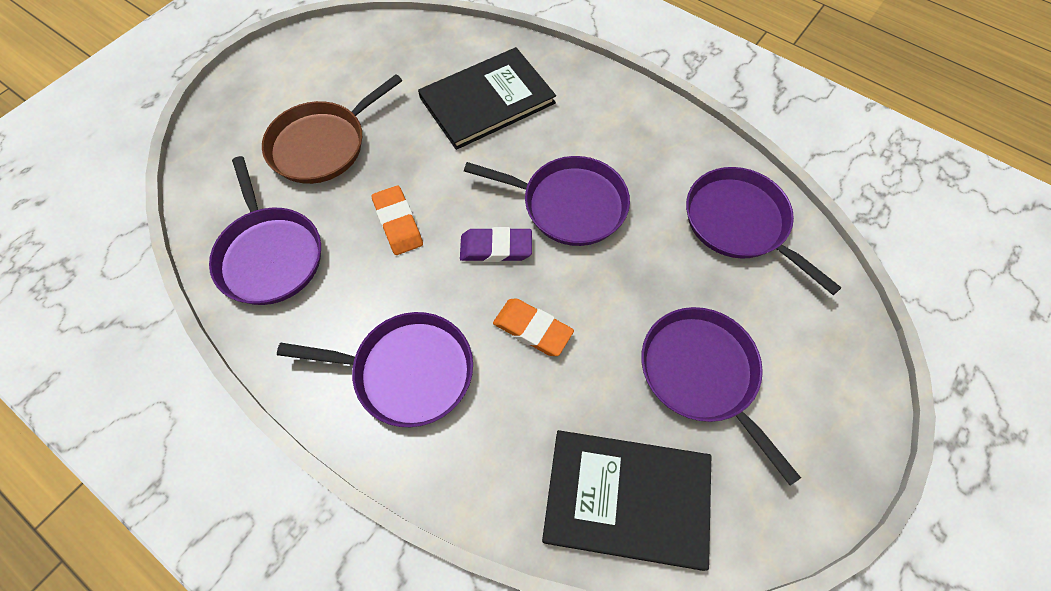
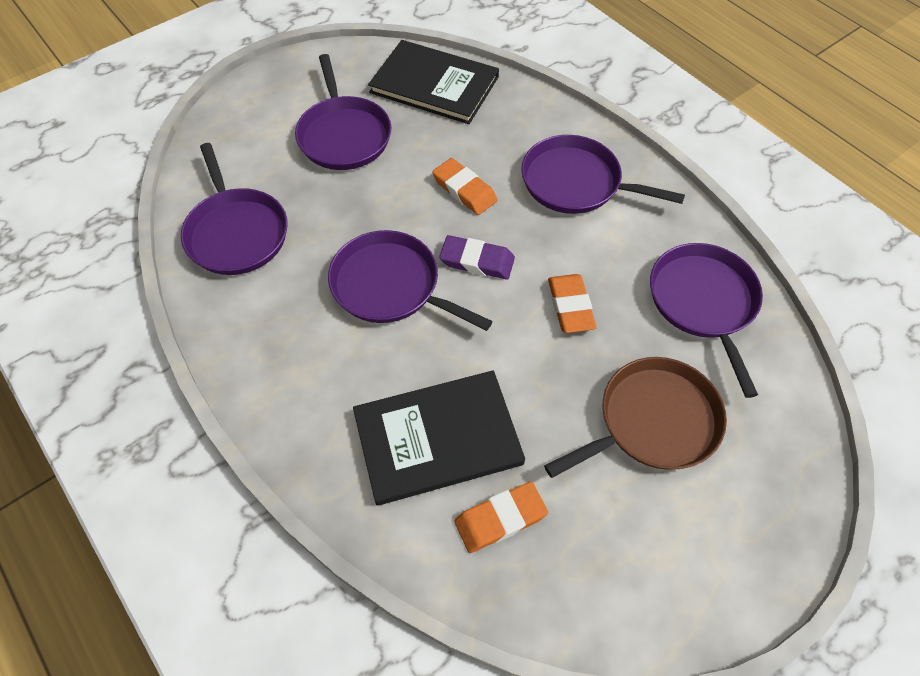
camera: 165 degrees left, 5 degrees down
(430, 65) = (500, 519): none -> orange eraser

